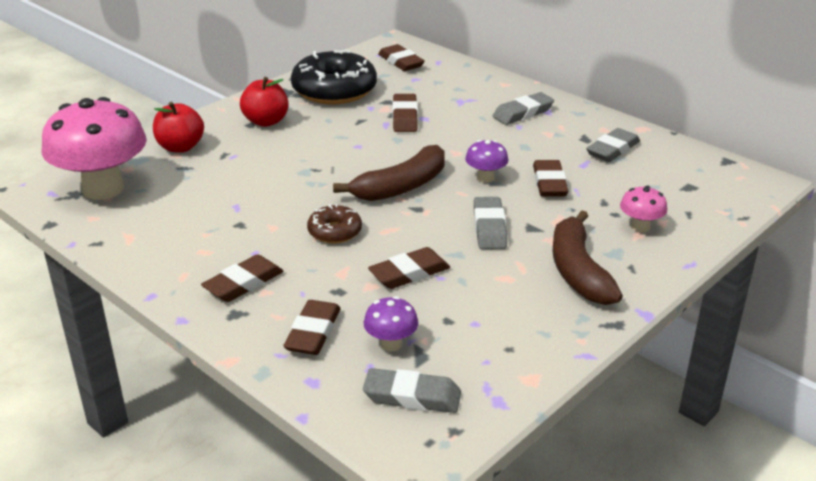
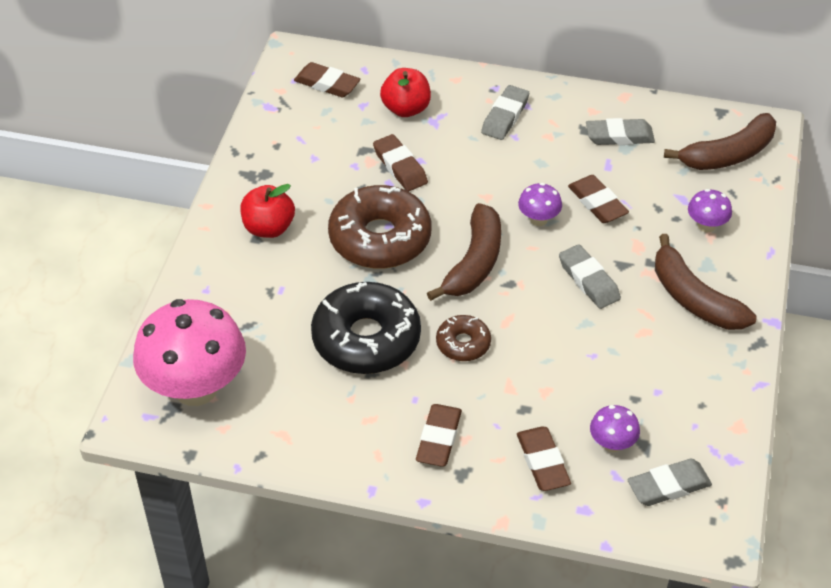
camera: 30 degrees left, 15 degrees up
(180, 147) = (216, 300): red apple -> red apple (406, 109)
(334, 90) = (296, 154): black donut -> black donut (366, 339)
(342, 151) = (380, 238): none -> brown donut
(409, 273) = (565, 363): brown eraser -> none
(613, 150) = (619, 136): grey eraser -> grey eraser turned 75 degrees clockwise
(640, 227) = (706, 226): pink mushroom -> purple mushroom
(708, 188) = (728, 155): none -> brown banana

